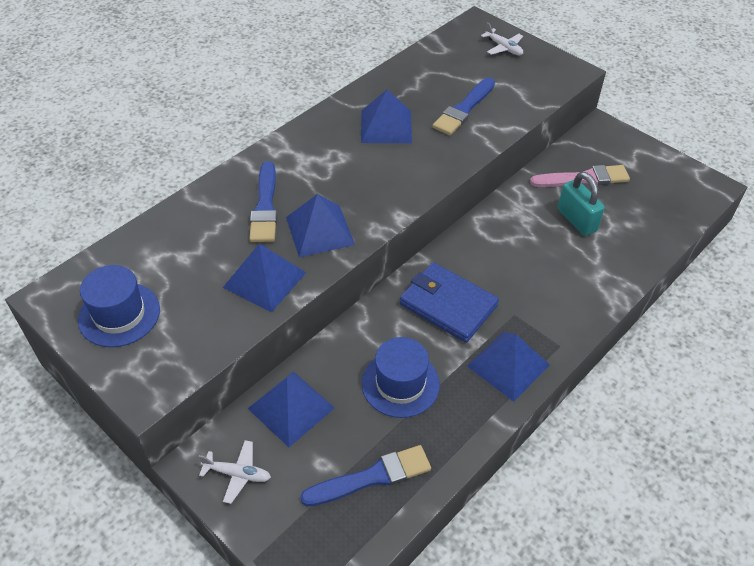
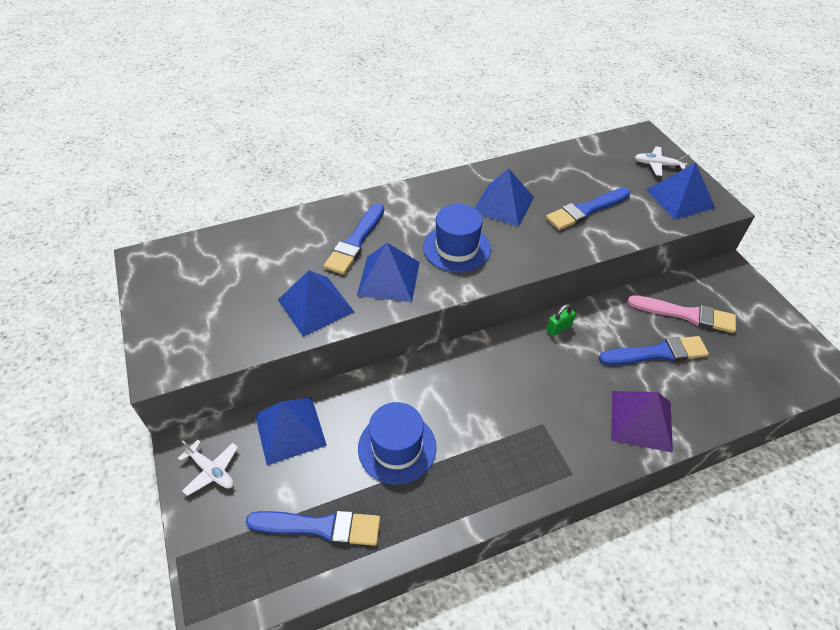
camera: 25 degrees right, 0 degrees up
(119, 314) = (184, 293): blue hat -> blue hat (457, 248)
(448, 305) = (483, 389): blue wallet -> none
(484, 227) = (559, 328): none -> green padlock
(504, 48) = (657, 165): white plane -> white plane turned 120 degrees clockwise
(508, 365) = (509, 472): blue pyramid -> blue pyramid (680, 198)
(576, 220) = (657, 353): turquoise padlock -> blue brush
(592, 281) = (641, 420): none -> purple pyramid

